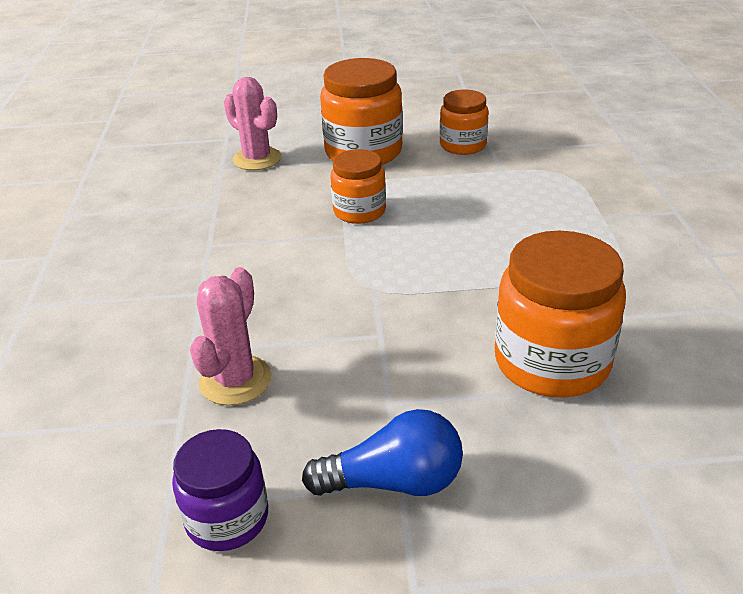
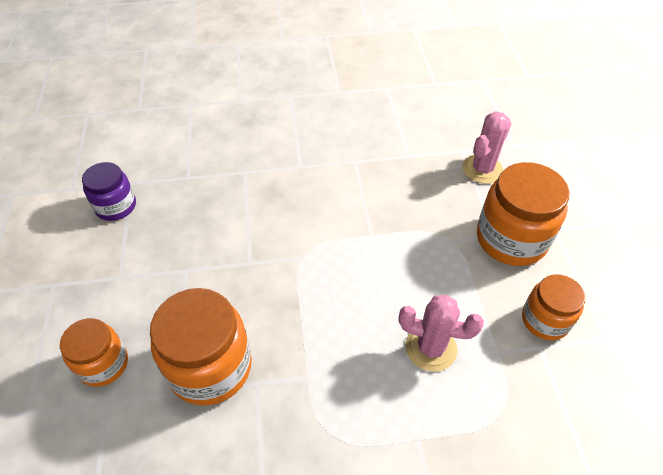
camera: 85 degrees right, 15 degrees up
(235, 380) = (215, 195): pink cactus -> pink cactus (431, 348)
(359, 211) = (407, 242): orange jar -> orange jar (103, 364)
(394, 482) = (122, 274): blue light bulb -> none

